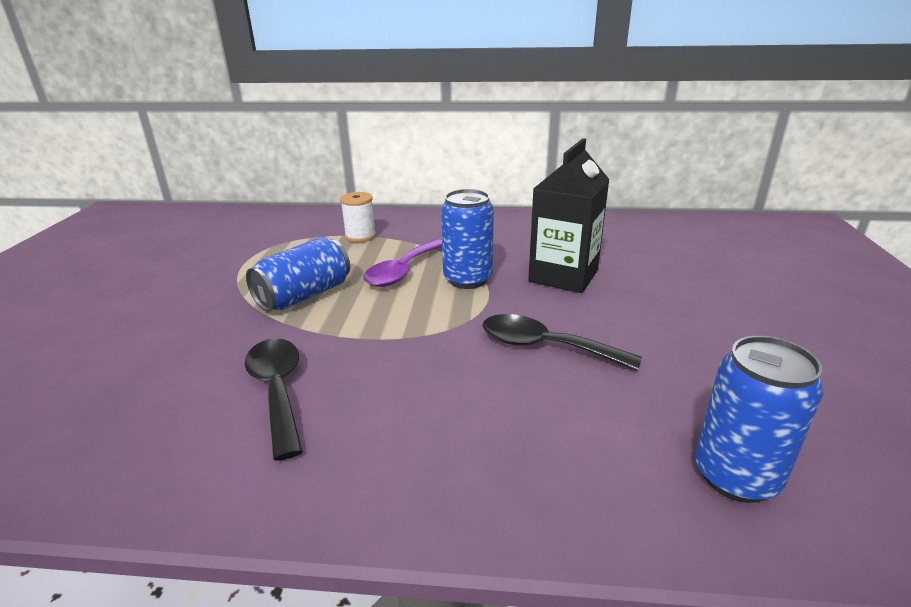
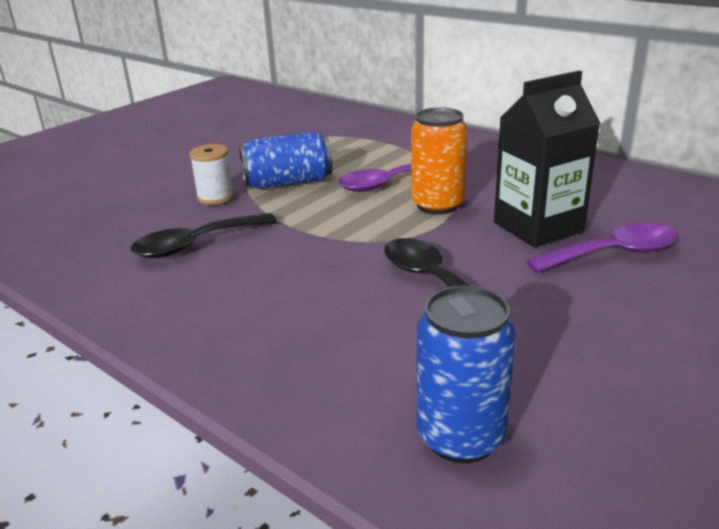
camera: 35 degrees right, 0 degrees up
(278, 390) = (196, 244): black spoon -> black spoon turned 135 degrees counterclockwise
(360, 236) = (389, 144): white spool -> white spool (215, 197)
(467, 279) = (437, 205): blue can -> orange can
(636, 281) = (613, 254): none -> purple spoon

